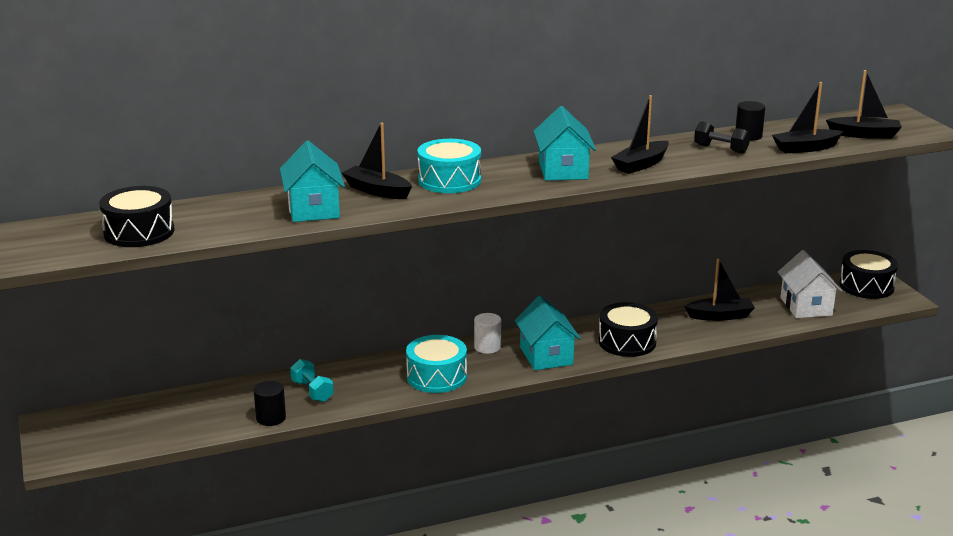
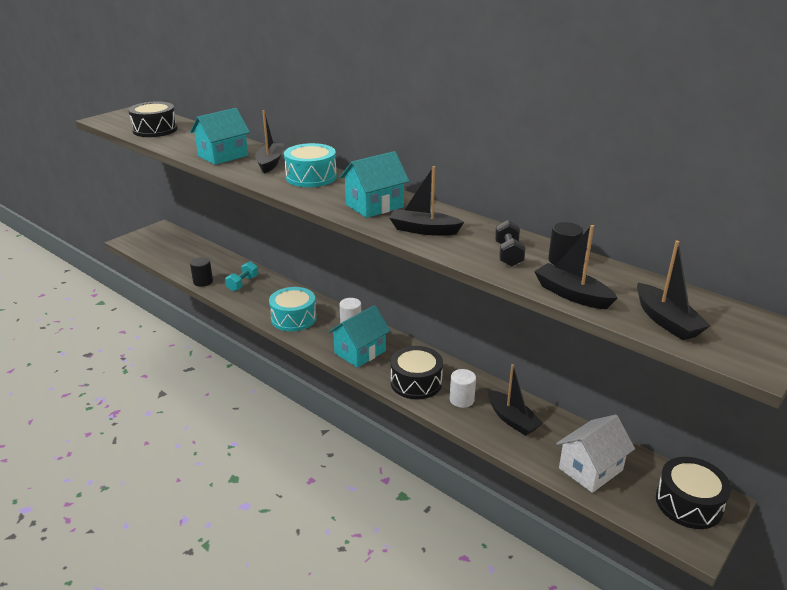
camera: 60 degrees right, 5 degrees up
(673, 329) = (461, 400): none -> white cylinder

